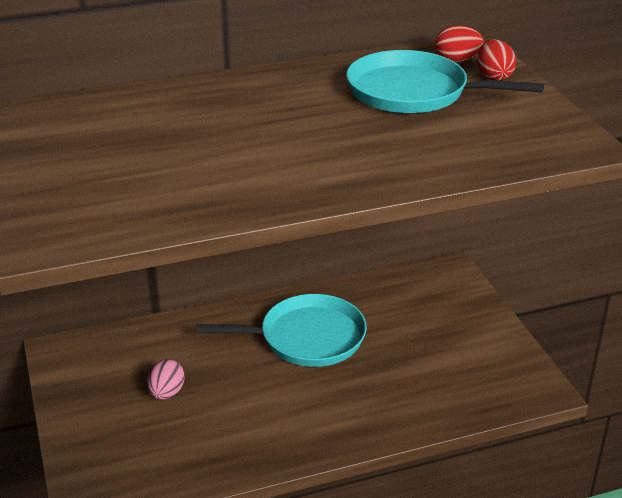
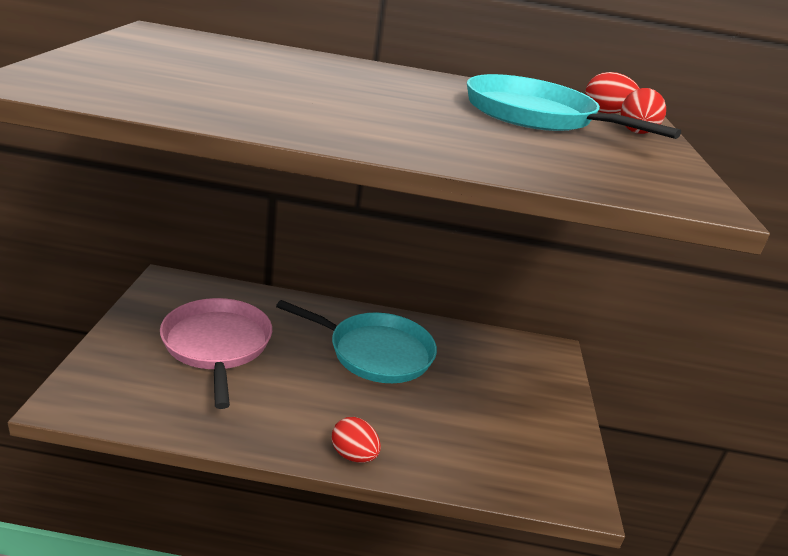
camera: 20 degrees right, 5 degrees down
(166, 393) = (217, 345): pink egg -> pink pan
(358, 435) = (353, 455): none -> red egg

